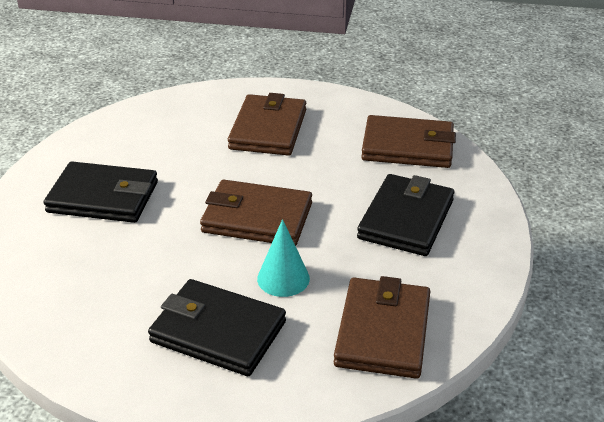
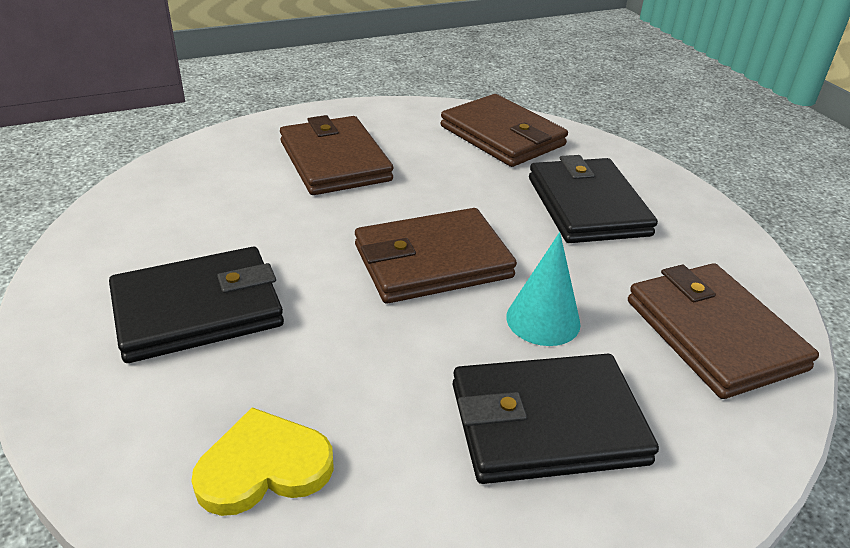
camera: 35 degrees left, 0 degrees up
(62, 288) = (264, 467): none -> yellow heart
(408, 146) = (502, 136): brown wallet -> brown wallet turned 75 degrees clockwise

